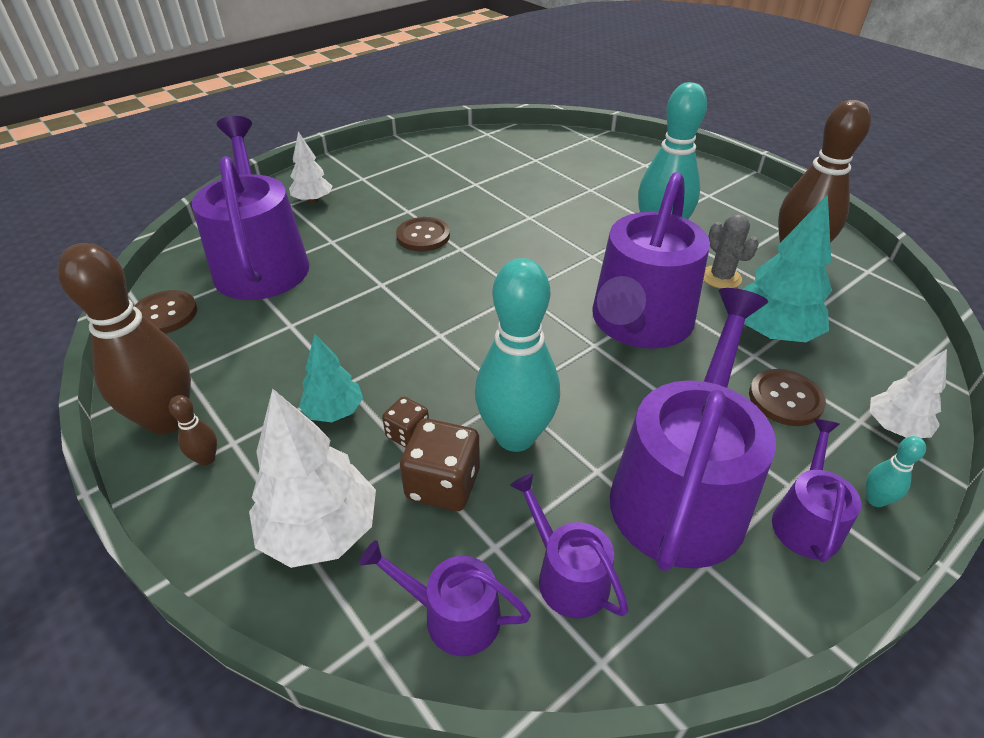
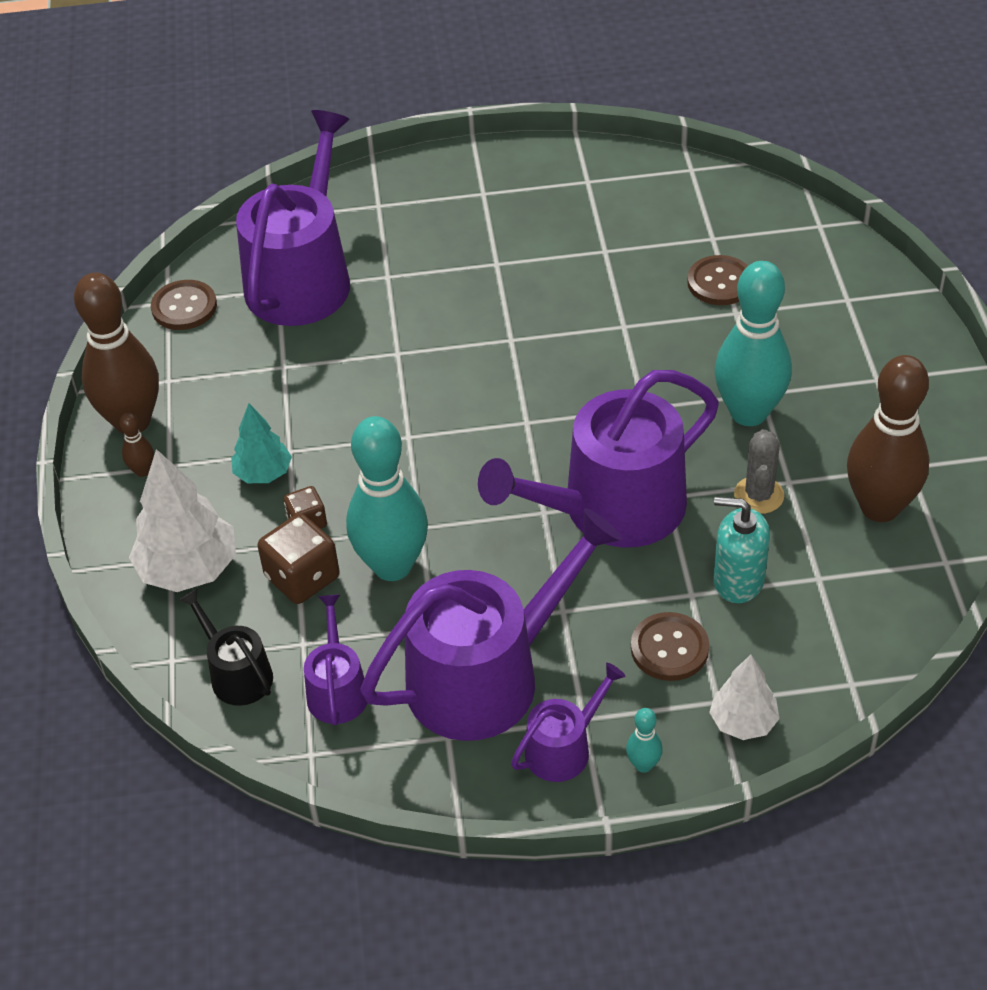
camera: 35 degrees right, 5 degrees up
(313, 200) = (407, 209): white tree -> none
(423, 236) = (485, 307): brown button -> brown button (720, 282)
(453, 615) = (237, 674): purple watering can -> black watering can
(772, 333) = (738, 580): turquoise tree -> turquoise soap dispenser

